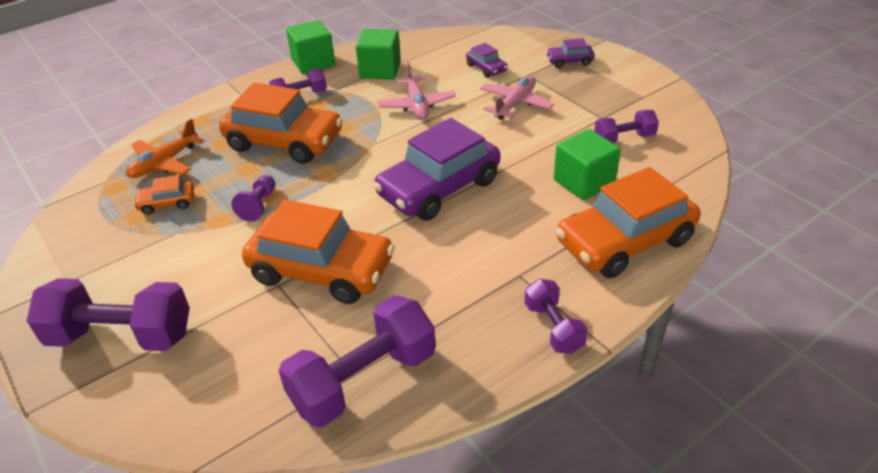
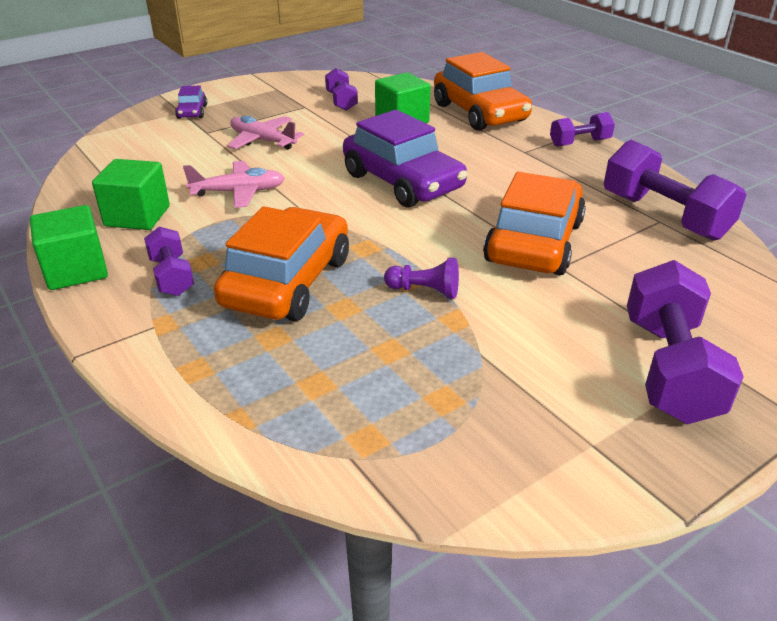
camera: 90 degrees left, 5 degrees down
(164, 163) = (311, 392): orange plane -> none
(167, 203) = (415, 372): orange car -> none
(486, 68) = (178, 152): purple car -> none

